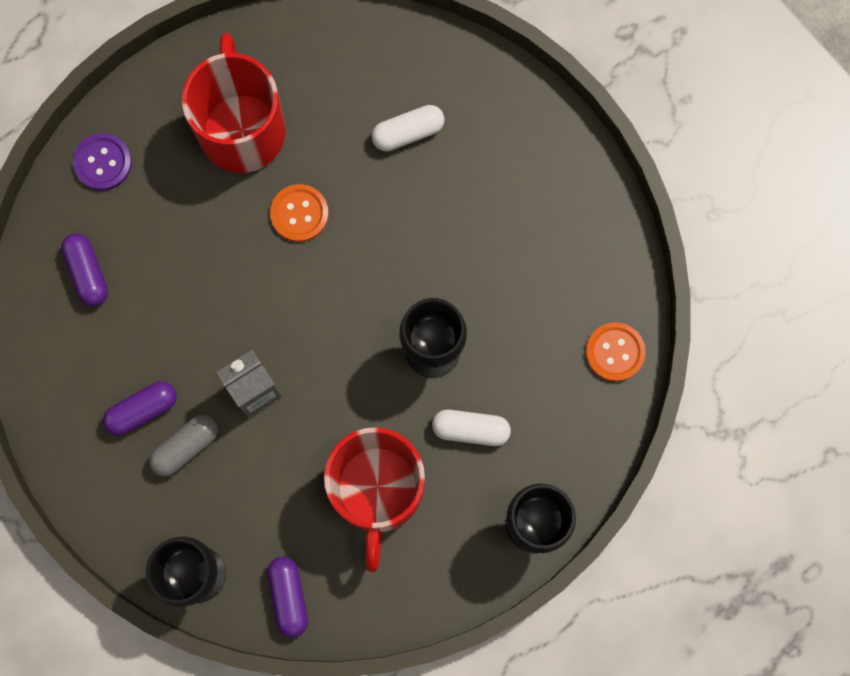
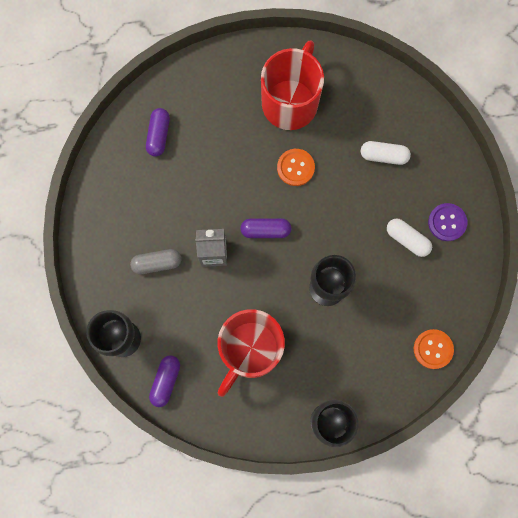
camera: 30 degrees right, 0 degrees up
(103, 162) = (202, 79): purple button -> purple button (447, 222)
(142, 410) = (145, 229): purple capsule -> purple capsule (265, 230)
(470, 429) = (323, 345): white capsule -> white capsule (407, 239)

